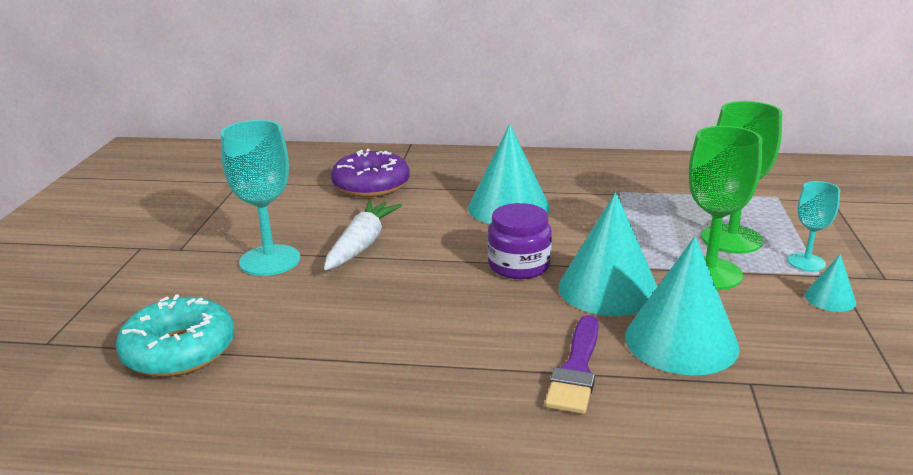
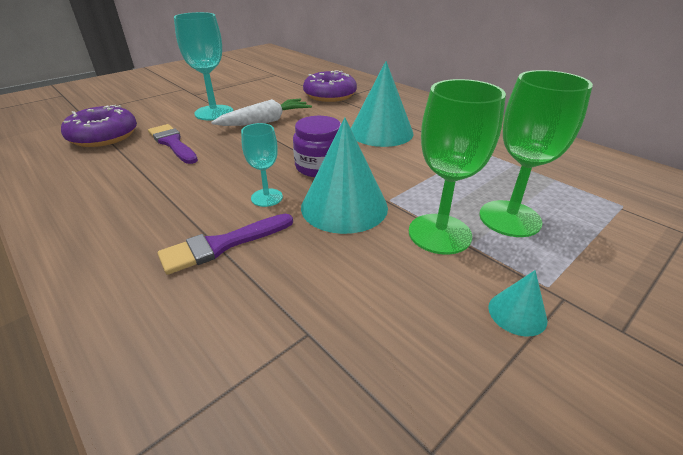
camera: 40 degrees right, 10 degrees up
(179, 351) = (104, 136): turquoise donut -> purple donut
(303, 315) = (172, 143): none -> purple brush
(681, 341) = (321, 269): turquoise cone -> none
(806, 262) = (551, 270): turquoise goblet -> turquoise goblet (267, 197)

